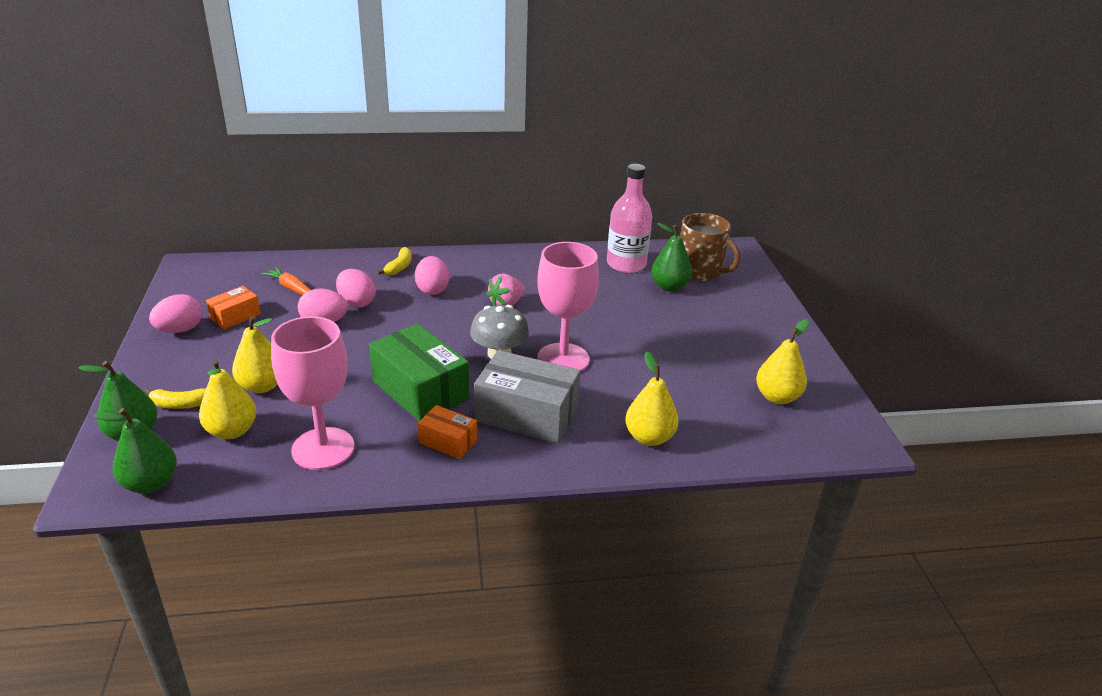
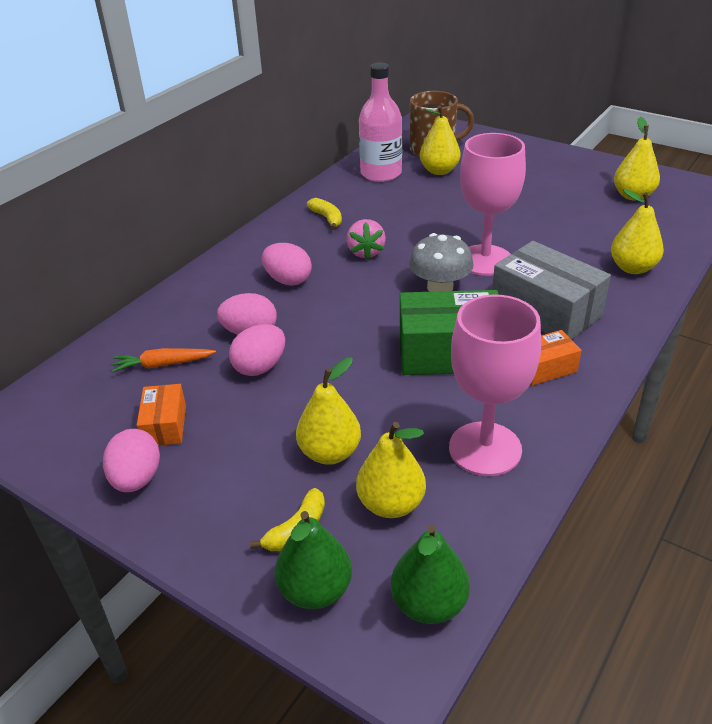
camera: 45 degrees left, 5 degrees up
(399, 267) = (220, 283): yellow banana -> yellow banana (327, 218)
(527, 414) = (545, 310): grey box -> grey box turned 75 degrees clockwise
(669, 287) = (439, 171): green pear -> yellow pear

